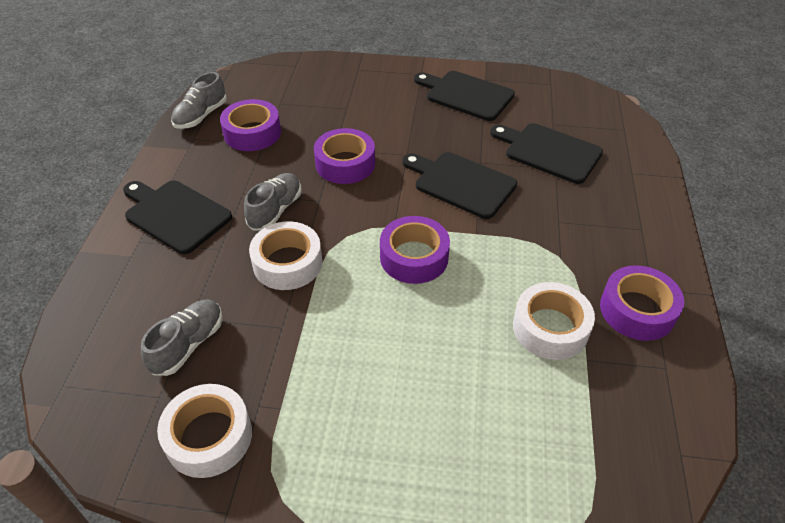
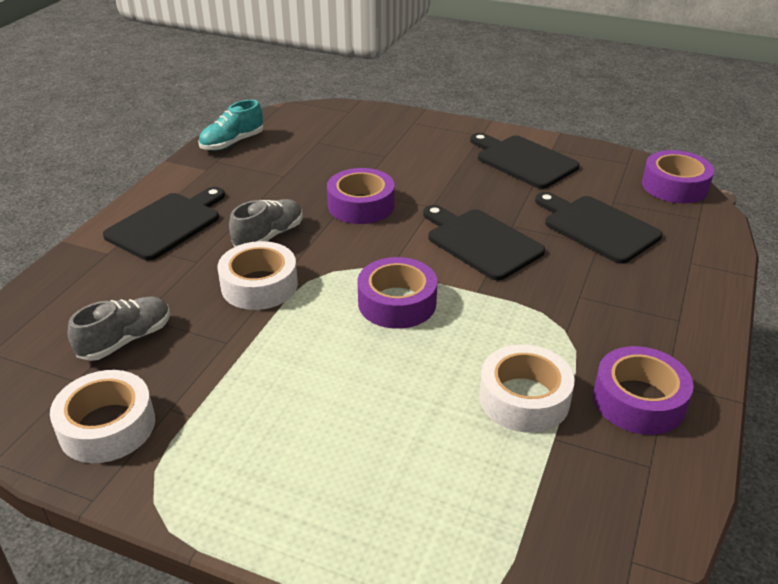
camera: 15 degrees right, 10 degrees down
(175, 214) = (167, 224): black cutting board -> black cutting board turned 75 degrees clockwise
(201, 116) = (232, 143): grey shoe -> turquoise shoe
(252, 133) = (277, 164): purple tape -> purple tape (674, 186)

